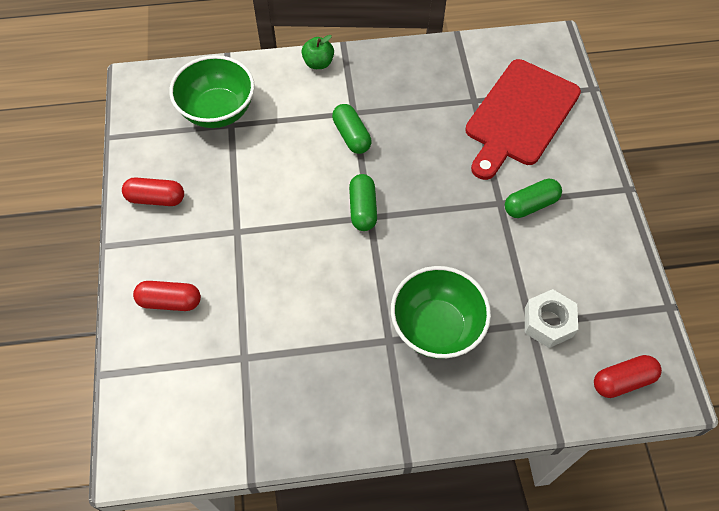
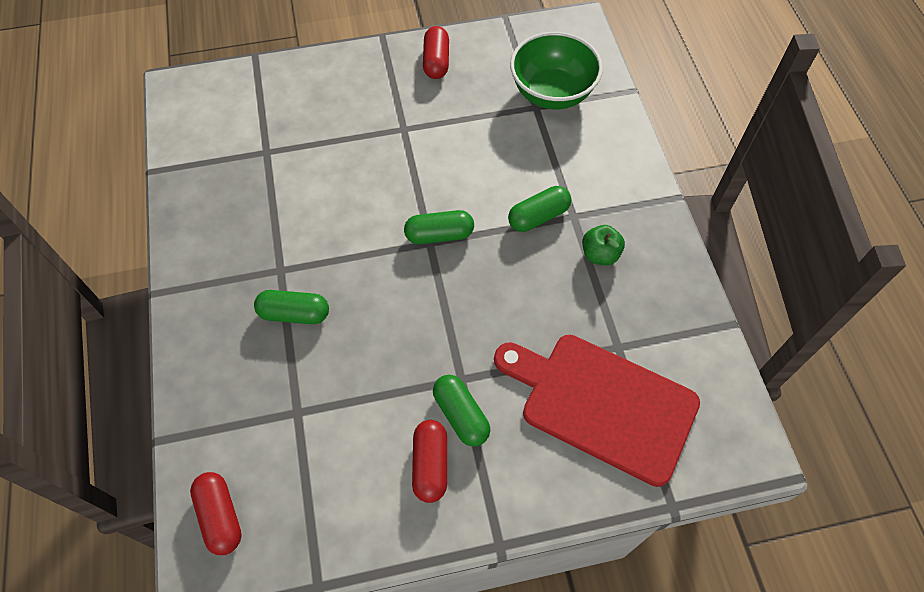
camera: 85 degrees right, 0 degrees up
(170, 301) = (324, 89): red capsule -> red capsule (430, 465)
(318, 63) = (640, 175): green apple -> green apple (600, 254)
(436, 327) = (294, 314): green bowl -> green capsule
(548, 322) = (298, 432): white nut -> none

